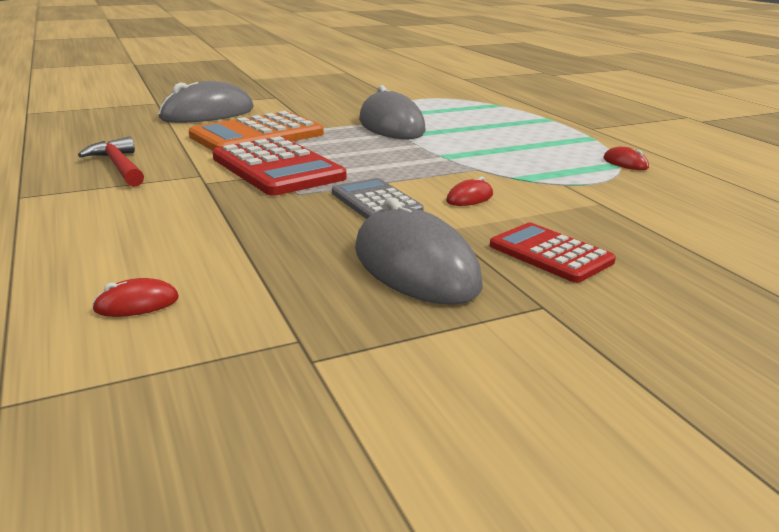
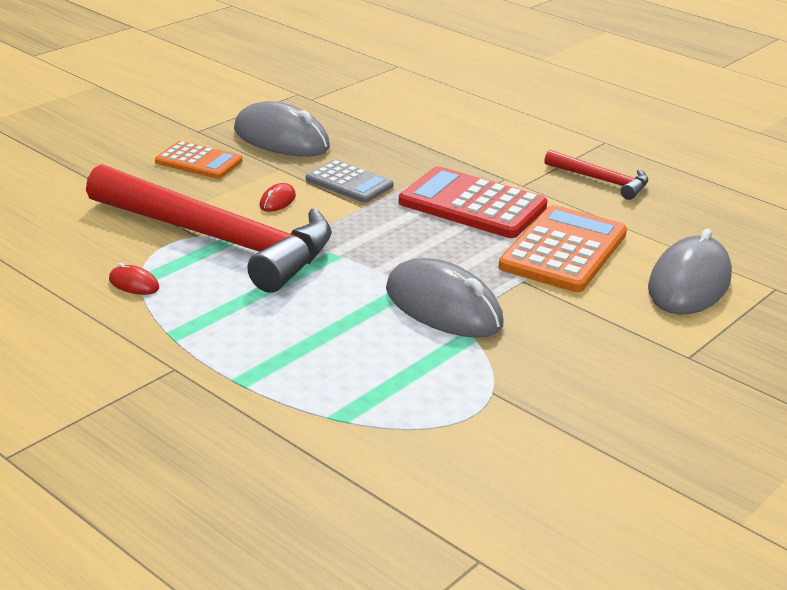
camera: 155 degrees right, 5 degrees up
(137, 304) = (406, 99): red mouse -> none
(544, 178) = (220, 240): none -> red hammer
(550, 254) = (198, 161): red calculator -> orange calculator

